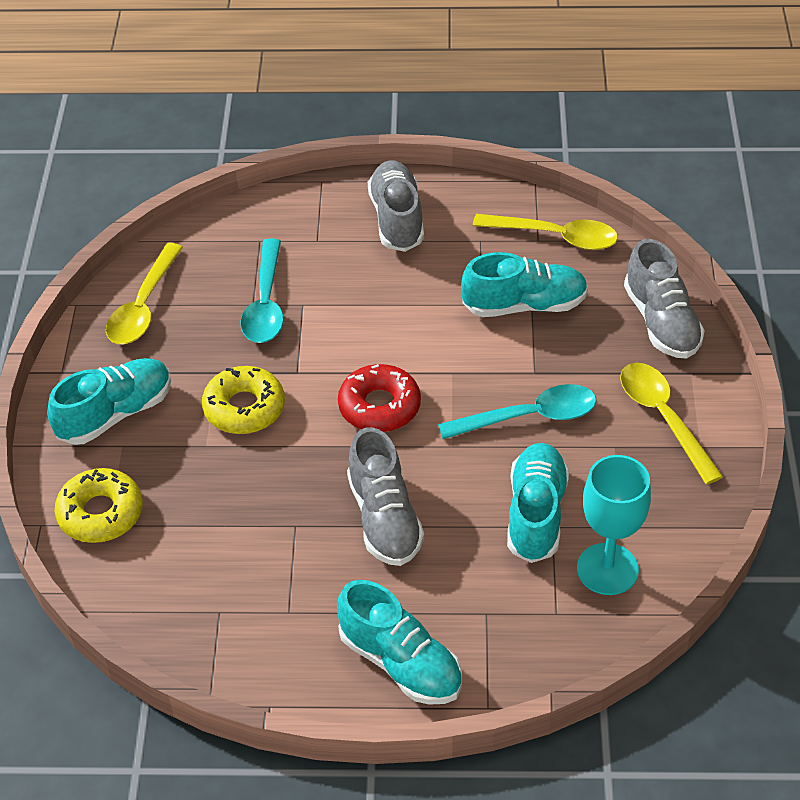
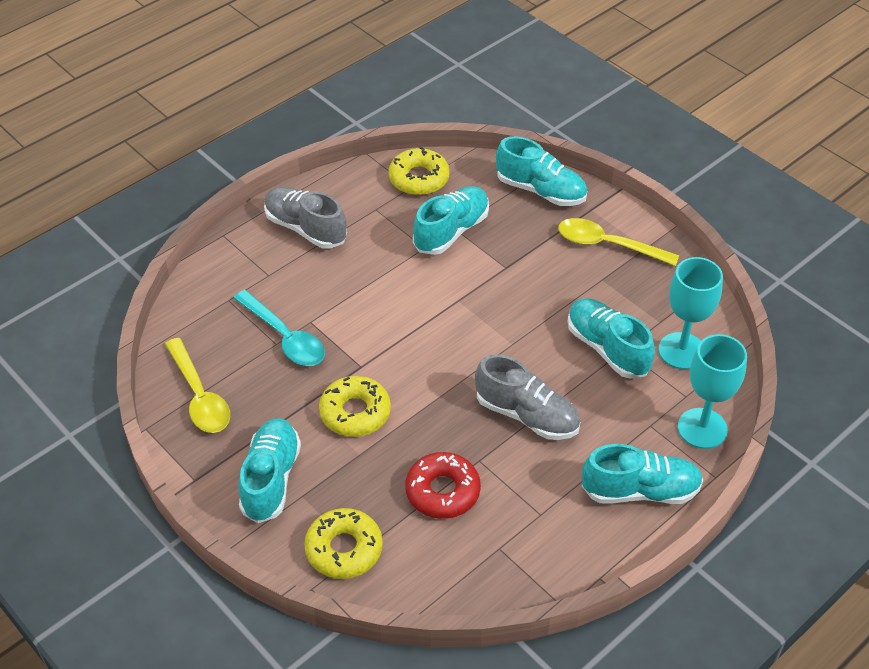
camera: 45 degrees left, 0 degrees up
(379, 406) = (440, 351): red donut -> red donut (442, 491)
(529, 417) = (535, 295): turquoise spoon -> none
(532, 654) = (702, 428): none -> turquoise goblet
(555, 237) = (419, 179): yellow spoon -> yellow donut
(661, 322) = (540, 190): grey shoe -> turquoise shoe

